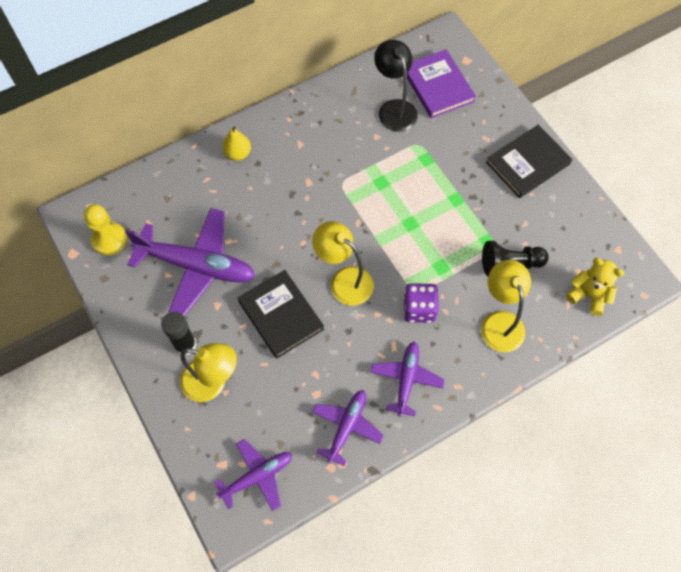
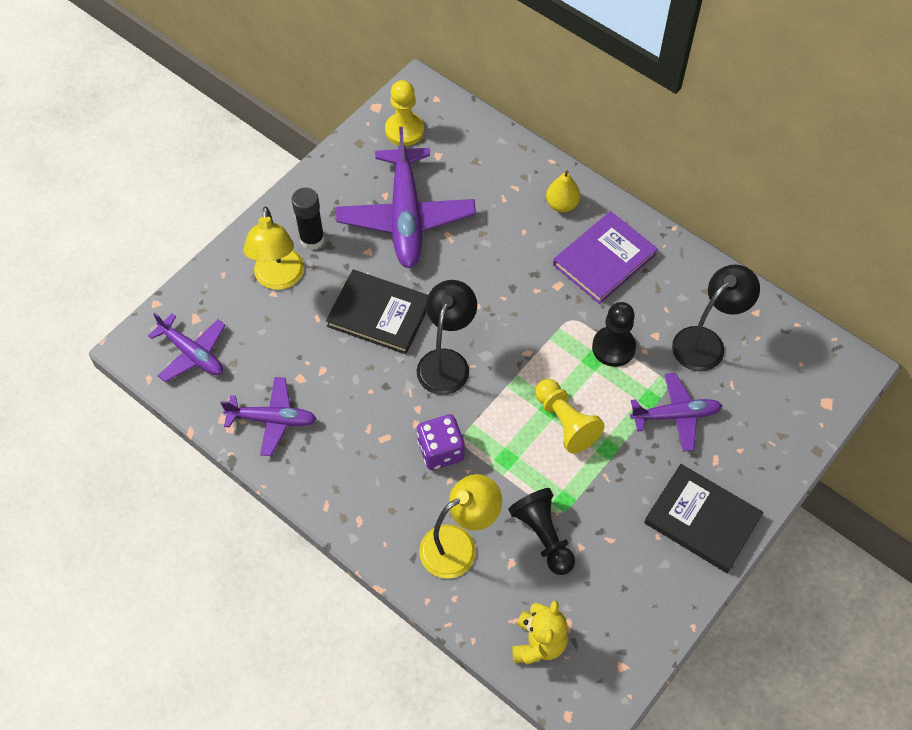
camera: 70 degrees right, 5 degrees down
(281, 315) = (379, 314): black book -> black book turned 75 degrees clockwise
(344, 280) = (446, 362): yellow lamp -> black lamp
(376, 166) = (613, 347): none -> black pawn
(406, 379) = (348, 463): purple plane -> purple plane (676, 415)
(425, 218) = (565, 422): none -> yellow pawn
(438, 86) = (767, 381): purple book -> purple book (604, 260)

